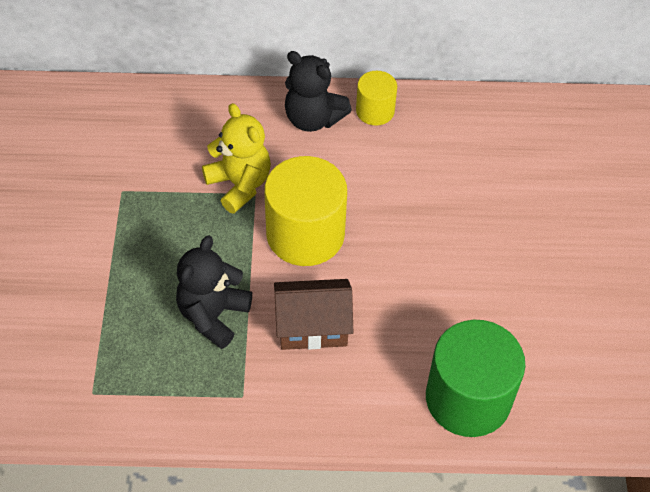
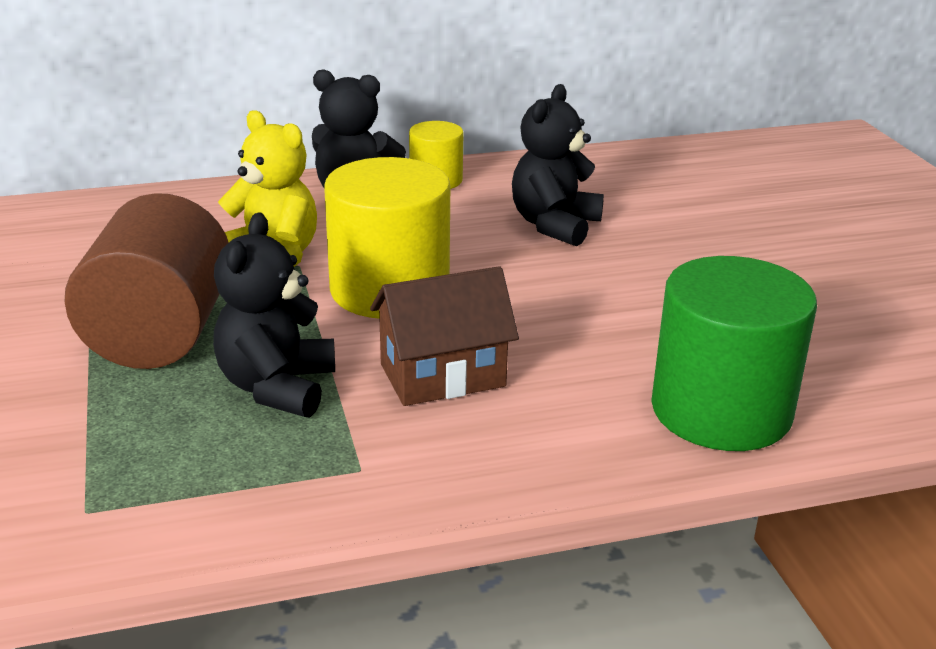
camera: 15 degrees left, 25 degrees down
(155, 249) = (160, 335): none -> brown cylinder
(439, 184) = (554, 225): none -> black teddy bear

